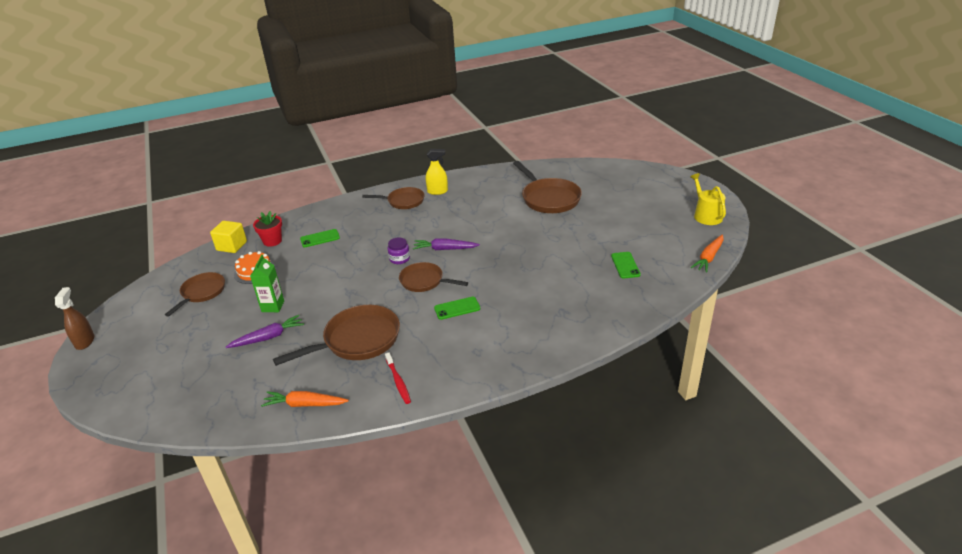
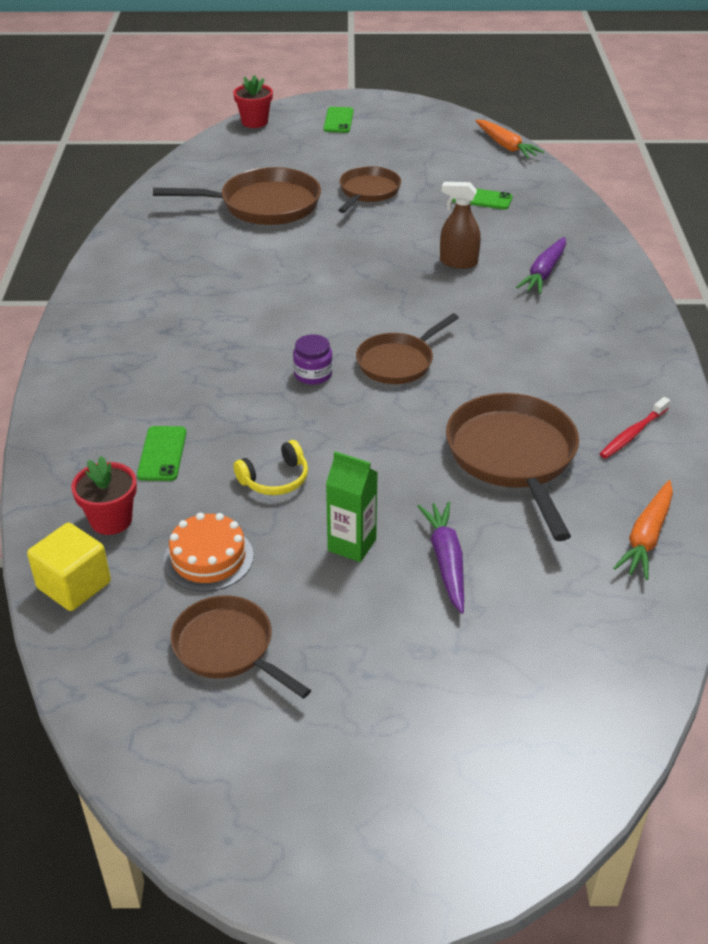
camera: 70 degrees left, 5 degrees up
(85, 341) = (283, 877): brown spray bottle -> brown spray bottle (458, 262)
(313, 272) = (275, 479): none -> yellow headphones
(398, 381) = (632, 434): red toothbrush -> red toothbrush turned 135 degrees clockwise
(403, 201) = (126, 335): brown pan -> brown pan (368, 192)
(437, 191) = (131, 294): yellow spray bottle -> none
(445, 249) = (322, 325): purple carrot -> purple carrot (544, 273)
(457, 308) = (490, 347): green phone -> green phone (338, 120)
(639, 168) = (254, 122): none -> red flower pot
(706, 215) = (414, 119): yellow watering can -> none

